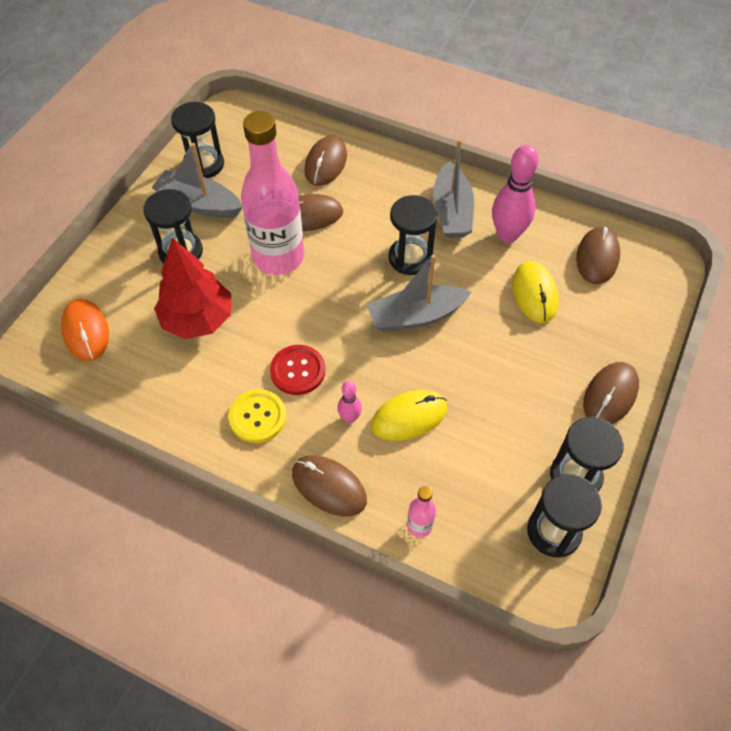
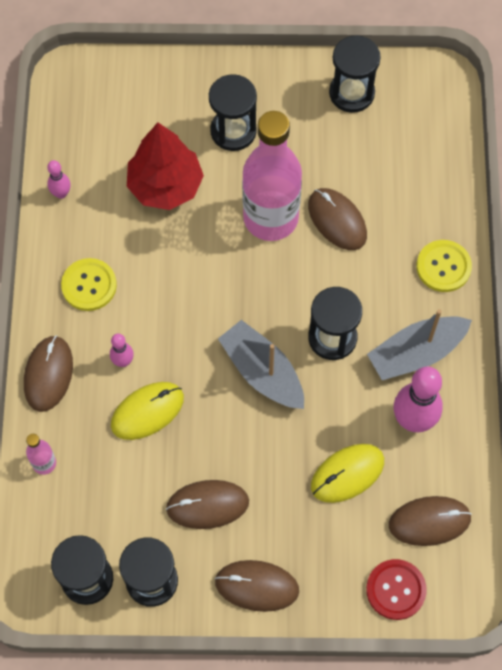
camera: 65 degrees right, 10 degrees up
(86, 331) = (109, 104): orange mouse -> none
(148, 404) = (61, 193): none -> pink bowling pin
(199, 204) = (299, 116): grey boat -> none
(298, 371) = (151, 296): red button -> red button (396, 590)
(326, 163) = (416, 203): brown mouse -> brown mouse (207, 505)
(389, 168) = (443, 267): none -> yellow button
(409, 417) = (147, 411): yellow mouse -> yellow mouse turned 75 degrees counterclockwise

